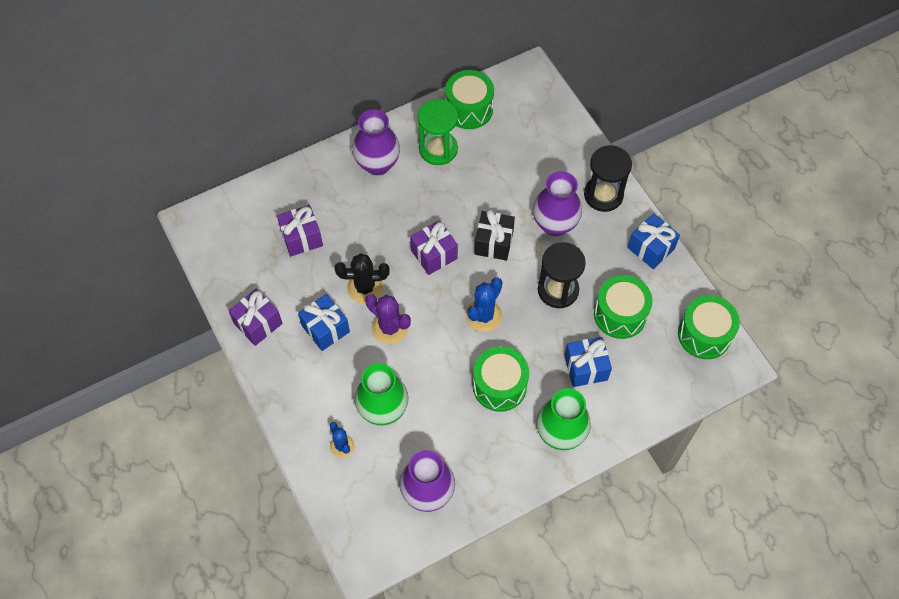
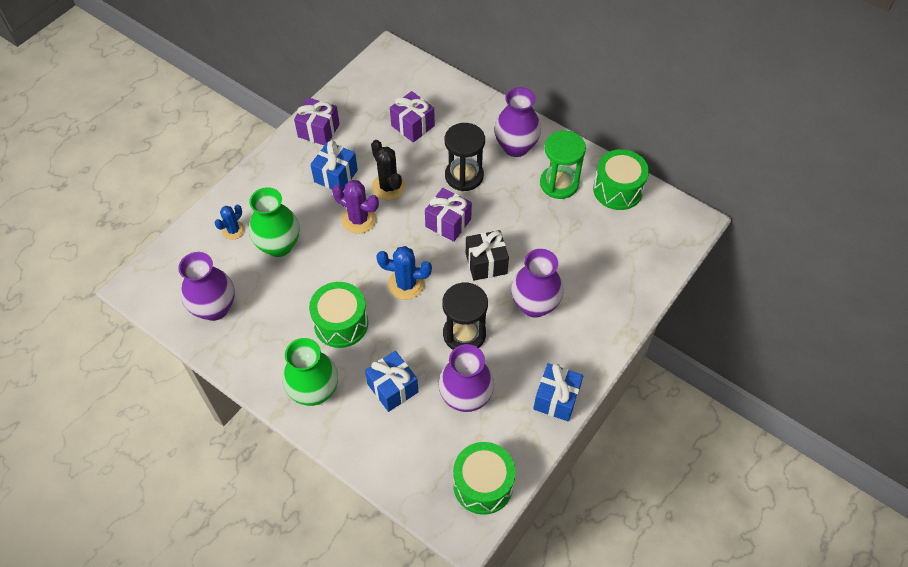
camera: 65 degrees right, 5 degrees down
(389, 328) = (358, 219): purple cactus -> purple cactus turned 75 degrees counterclockwise
(603, 195) = (593, 334): black hourglass -> black hourglass (464, 176)
(620, 314) = (466, 397): green drum -> purple vase

